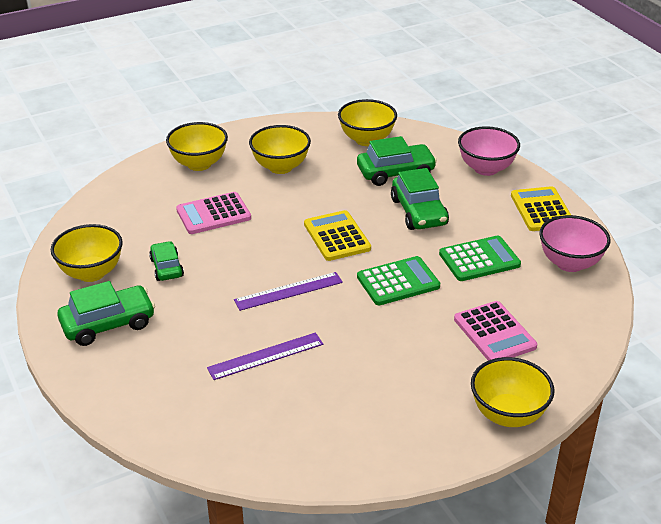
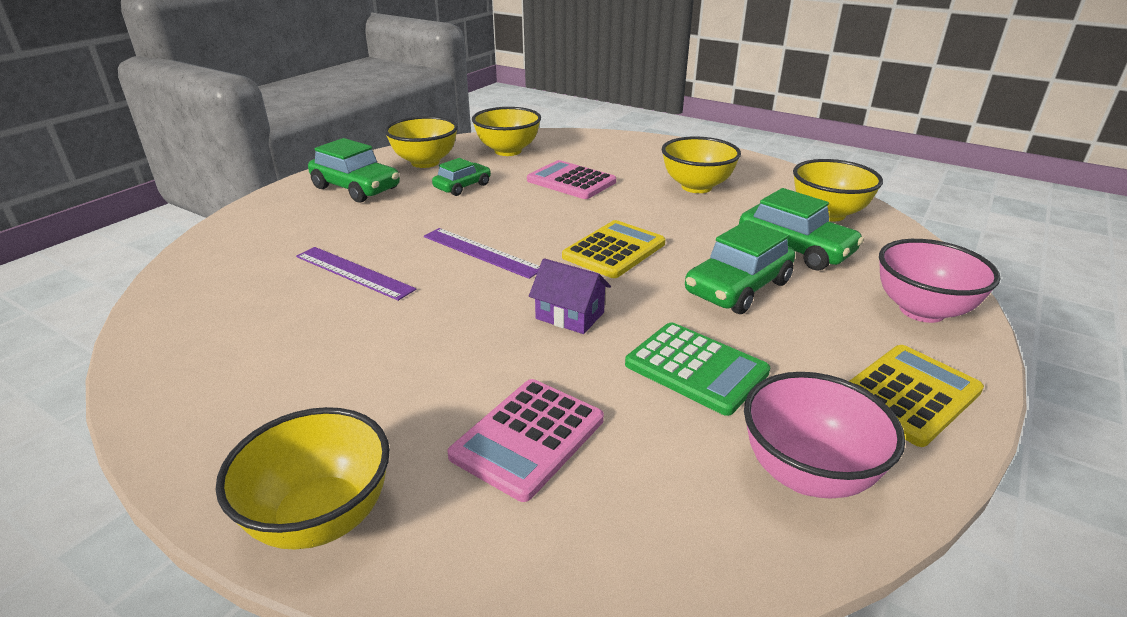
camera: 60 degrees right, 5 degrees down
(199, 164) = (642, 154): yellow bowl -> yellow bowl (508, 151)
(398, 282) = (570, 315): green calculator -> purple house

